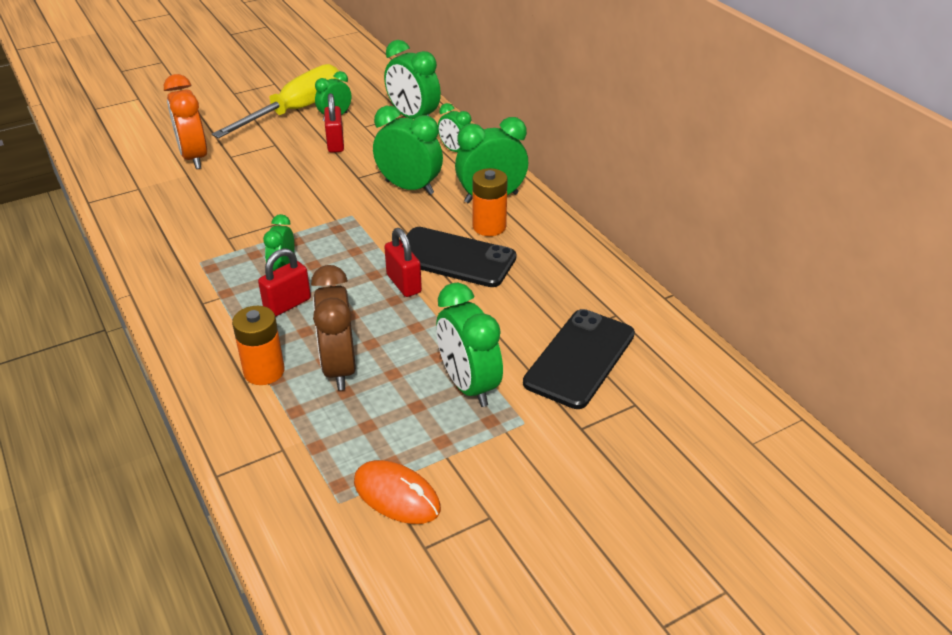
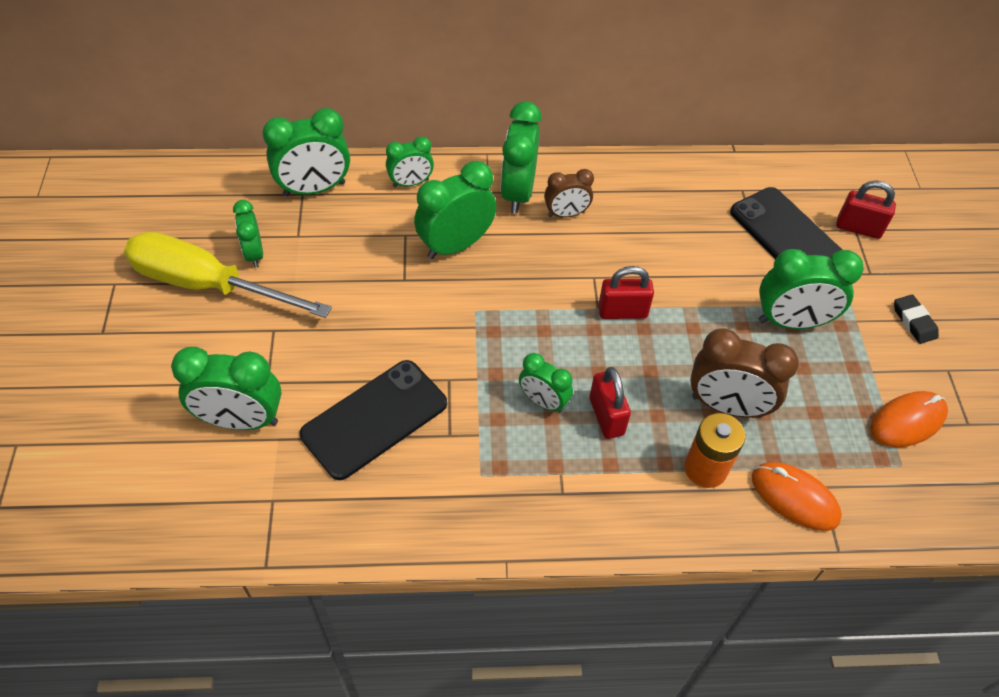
camera: 65 degrees left, 15 degrees up
(194, 157) = (241, 420): orange clock -> green clock
(260, 433) = (794, 498): none -> orange mouse
(296, 111) = (208, 285): yellow screwdriver -> yellow screwdriver turned 45 degrees counterclockwise
(335, 143) = (317, 274): red padlock -> red padlock (858, 228)
(454, 258) = (602, 259): black phone -> black phone (374, 419)
(489, 227) = (566, 214): orange battery -> brown clock
(538, 475) = (914, 321): none -> black eraser

